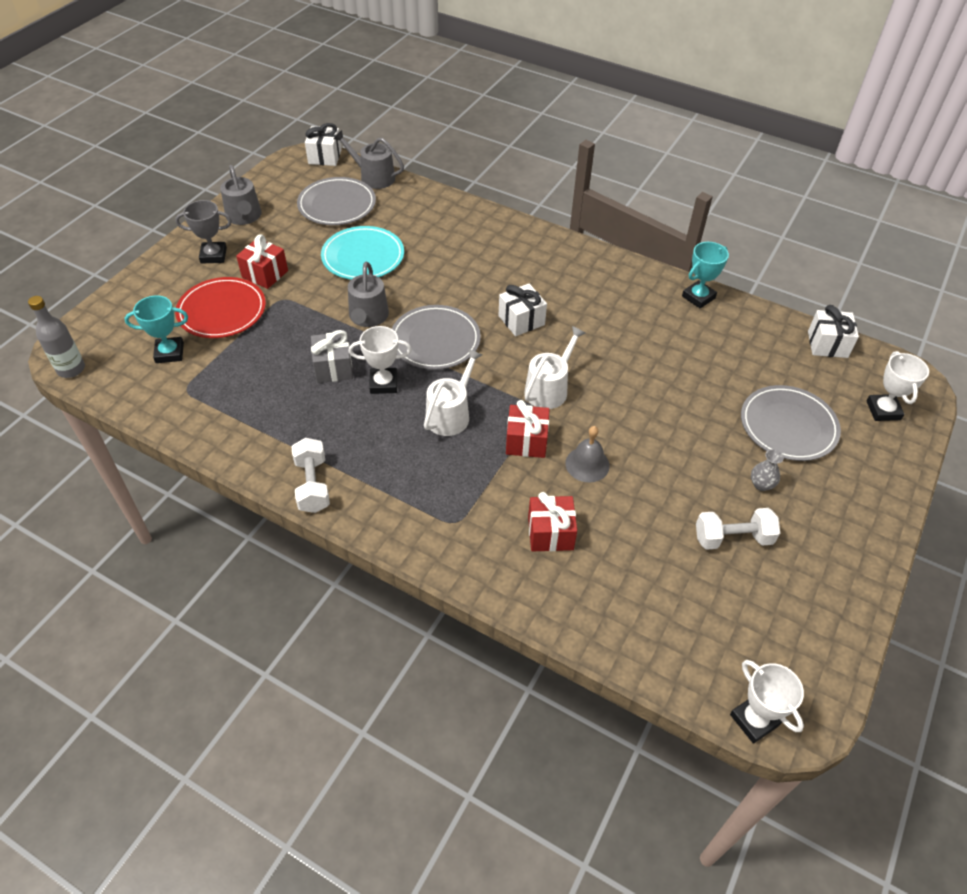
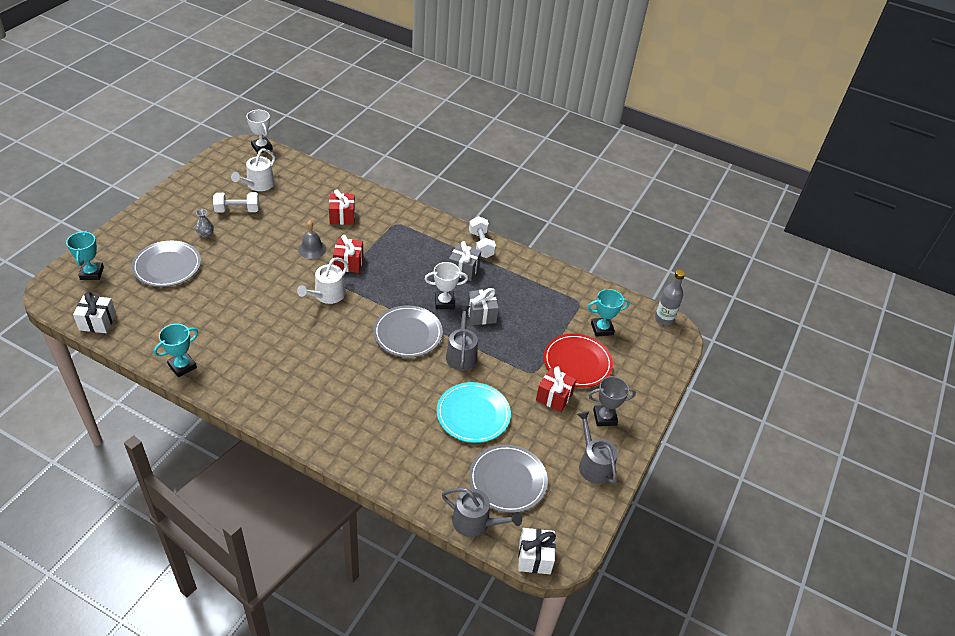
camera: 175 degrees right, 5 degrees down
(349, 437) = (463, 269): none -> grey gift
(450, 414) = (397, 281): white watering can -> white watering can (258, 185)
(521, 320) = (339, 348): white gift -> none
(883, 410) = (92, 273): white trophy -> turquoise trophy

